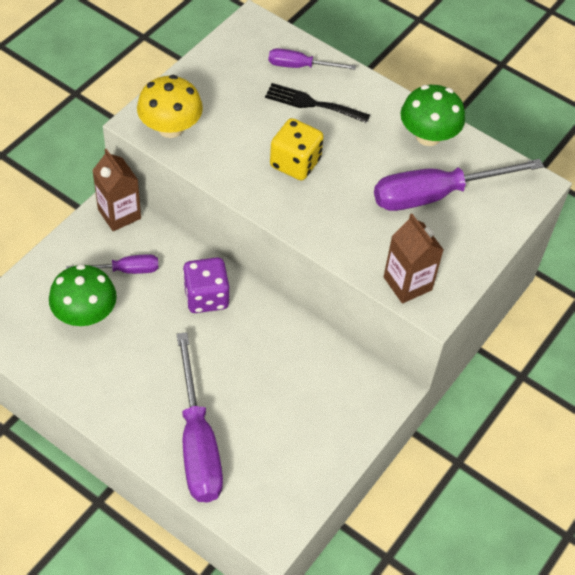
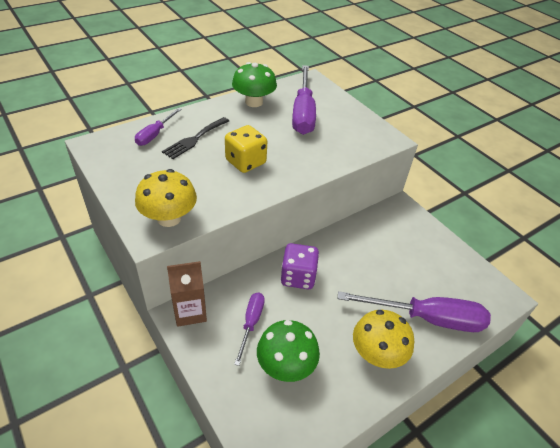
camera: 70 degrees left, 10 degrees down
(128, 396) = (377, 353): none -> yellow mushroom
(407, 283) = (369, 144): brown carton -> none

